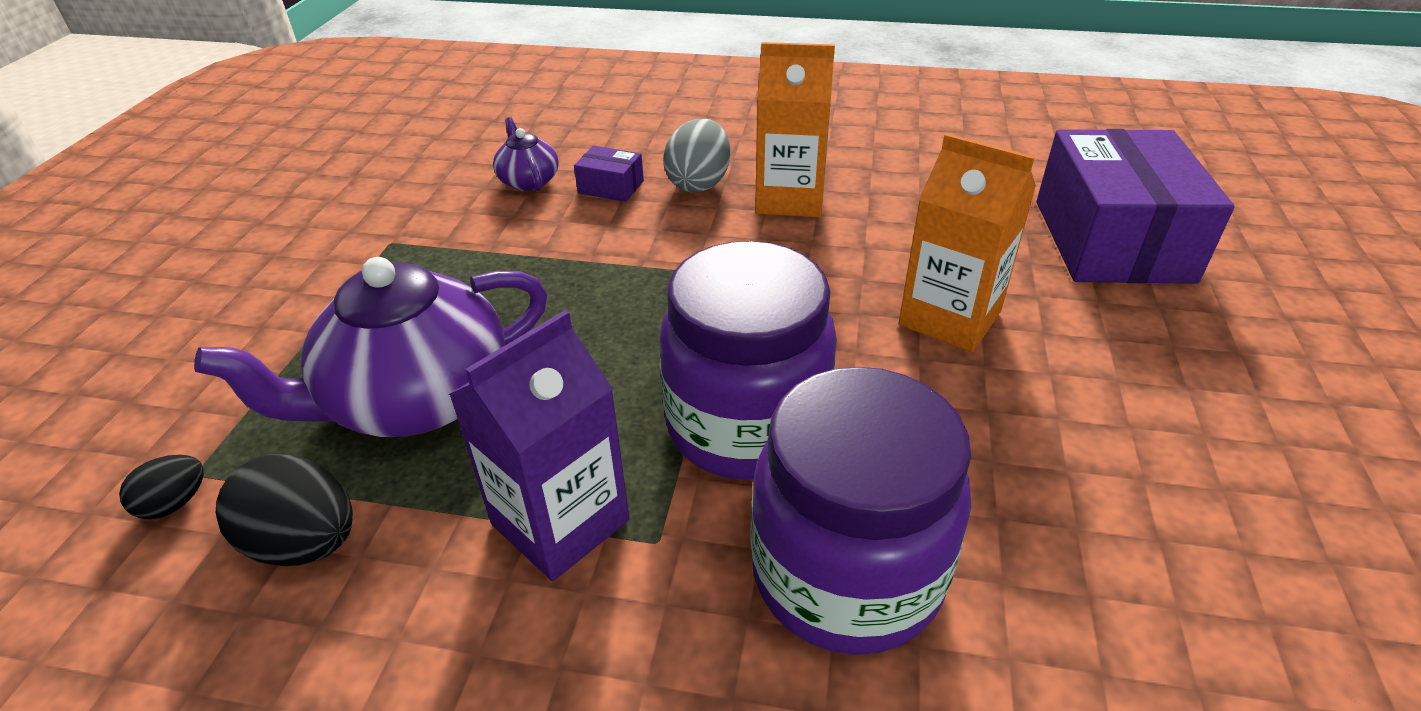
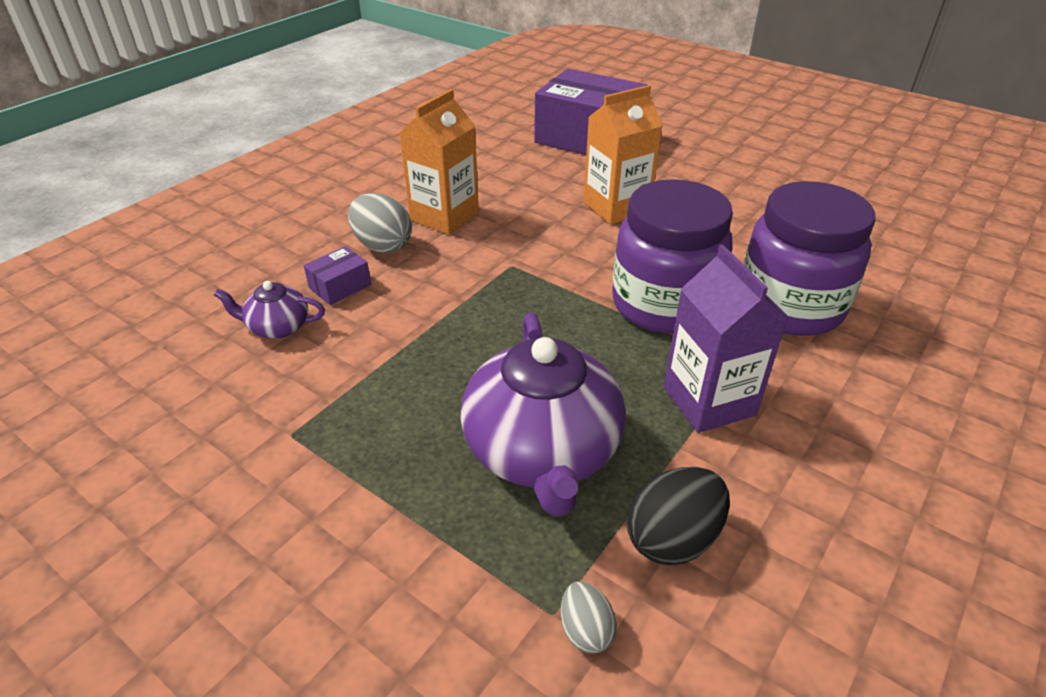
camera: 65 degrees left, 0 degrees up
(175, 503) = (585, 630): black egg -> grey egg

